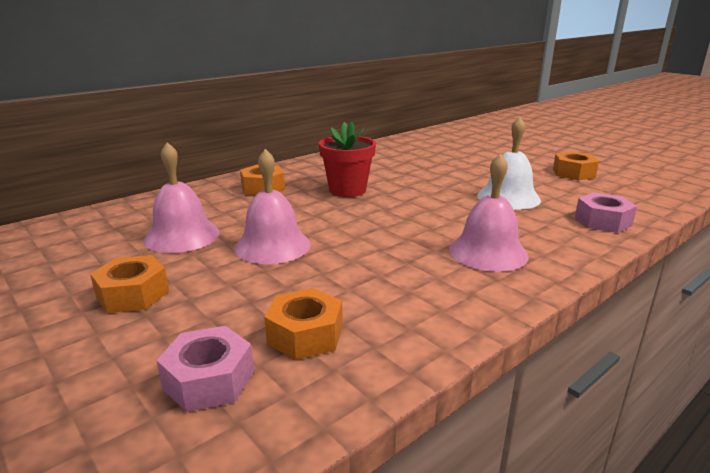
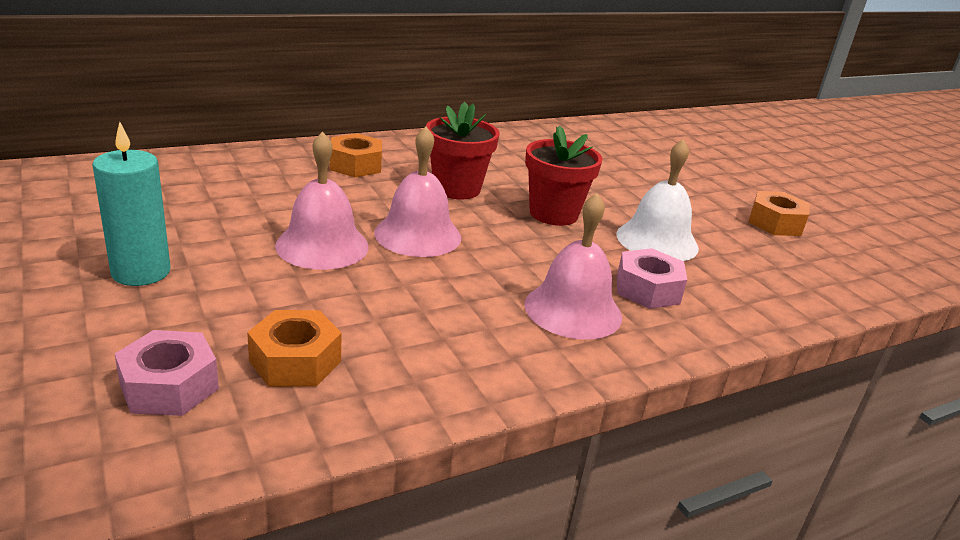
camera: 10 degrees right, 5 degrees up
(133, 294) = (141, 272): orange nut -> turquoise candle
(182, 236) = (228, 211): pink bell -> pink bell (418, 235)
(427, 194) = (553, 214): none -> red flower pot
(602, 221) = (757, 300): pink nut -> pink nut (647, 289)

